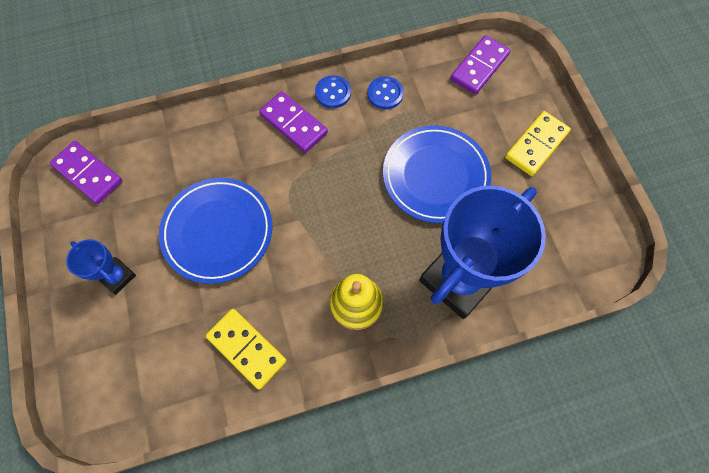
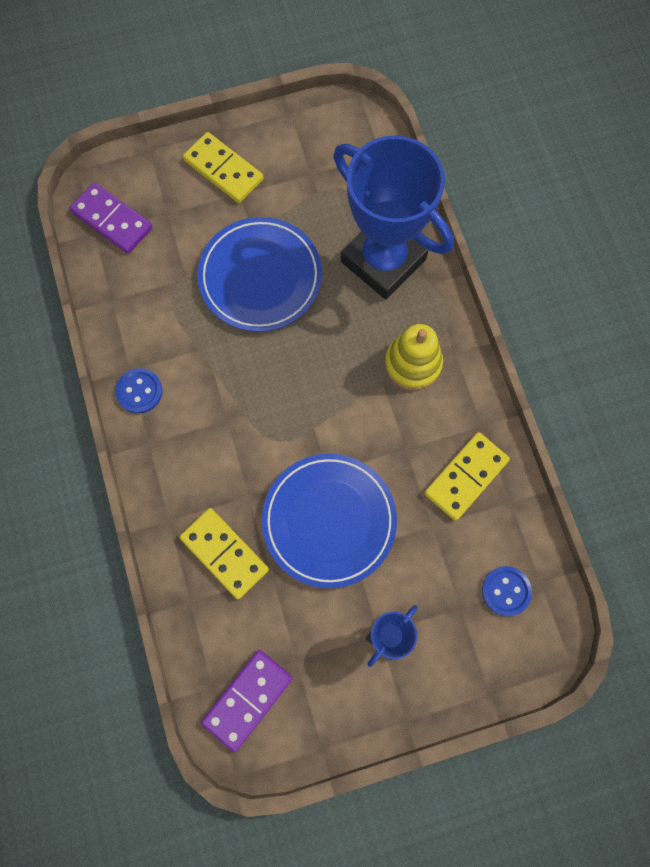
camera: 90 degrees left, 5 degrees up
(199, 155) = (224, 554): none -> yellow domino
(293, 123) = (183, 438): purple domino -> none
(385, 94) = (145, 329): blue button -> blue button (506, 591)

